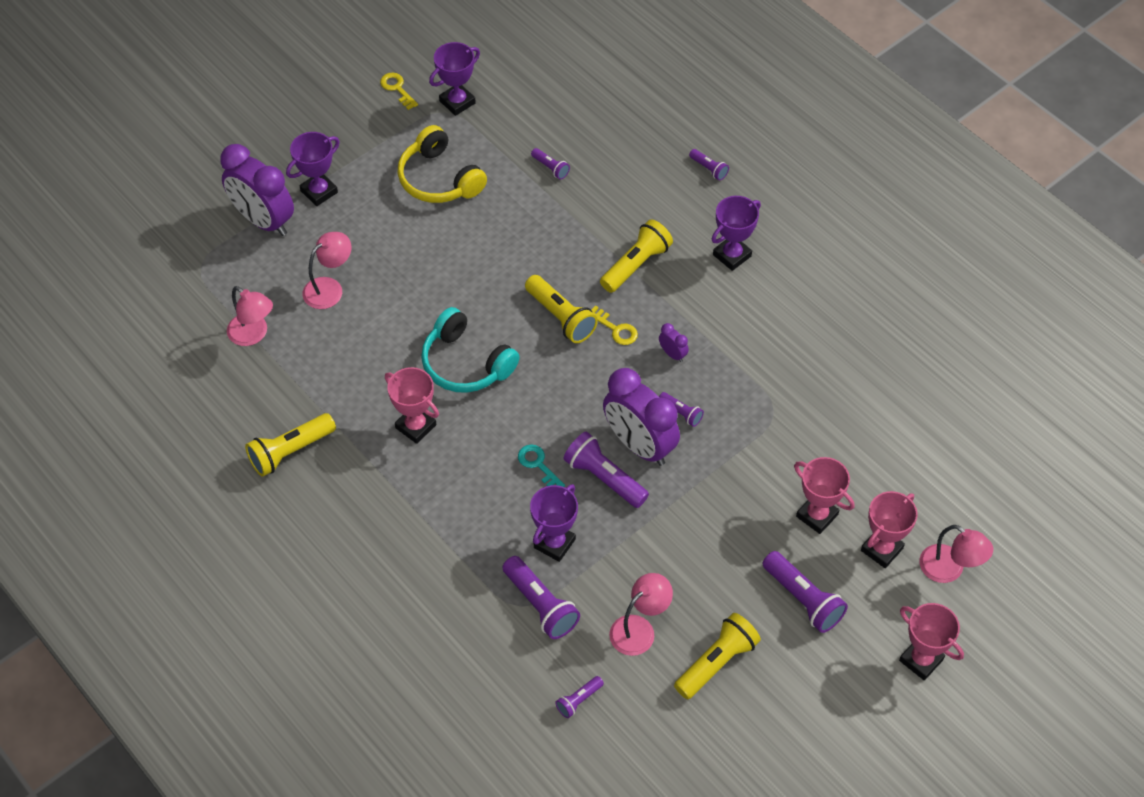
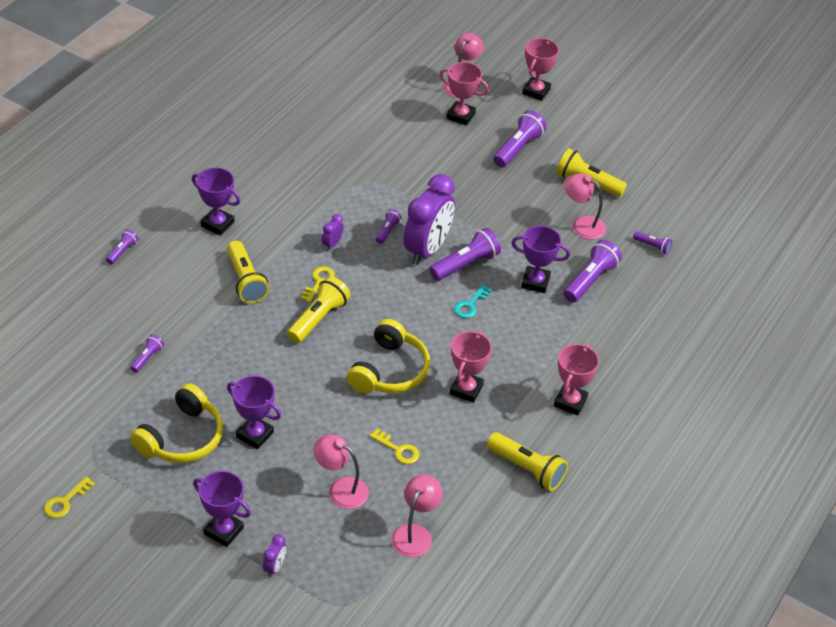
camera: 110 degrees left, 10 degrees down
(264, 221) = (274, 567): purple clock -> purple clock, size x0.41
(359, 346) = (398, 449): none -> yellow key
(457, 102) = (75, 447): purple trophy -> purple trophy (255, 434)
(465, 364) = (390, 371): turquoise headphones -> yellow headphones
(604, 478) = (465, 264): purple flashlight -> purple flashlight turned 150 degrees counterclockwise
(636, 265) = (246, 281): yellow flashlight -> yellow flashlight turned 135 degrees counterclockwise
(817, 515) = (447, 149): pink trophy -> pink trophy (570, 402)

